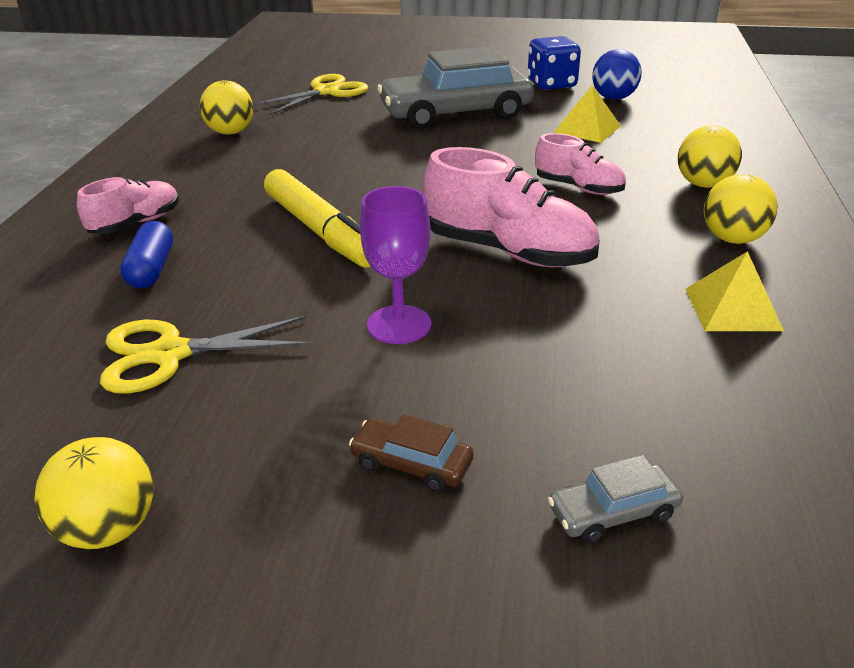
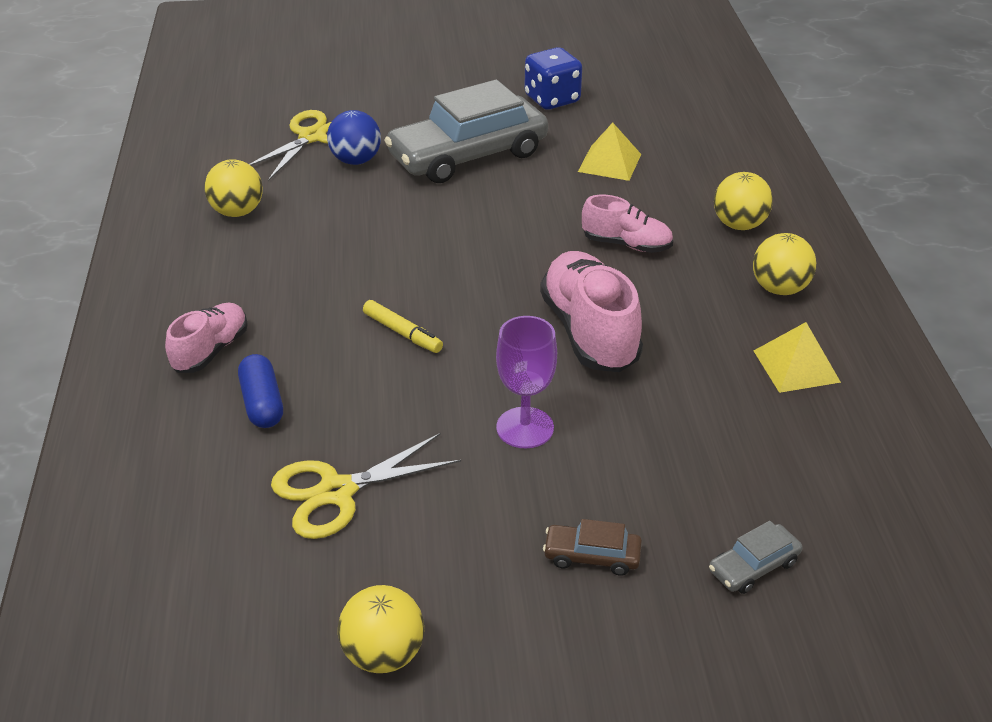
camera: 15 degrees left, 5 degrees up
(320, 231) = (402, 333): yellow marker -> yellow marker, size x0.52
(509, 252) = (589, 332): pink shoe -> pink shoe turned 120 degrees counterclockwise
(613, 98) = (622, 114): blue ball -> blue ball (356, 160)

